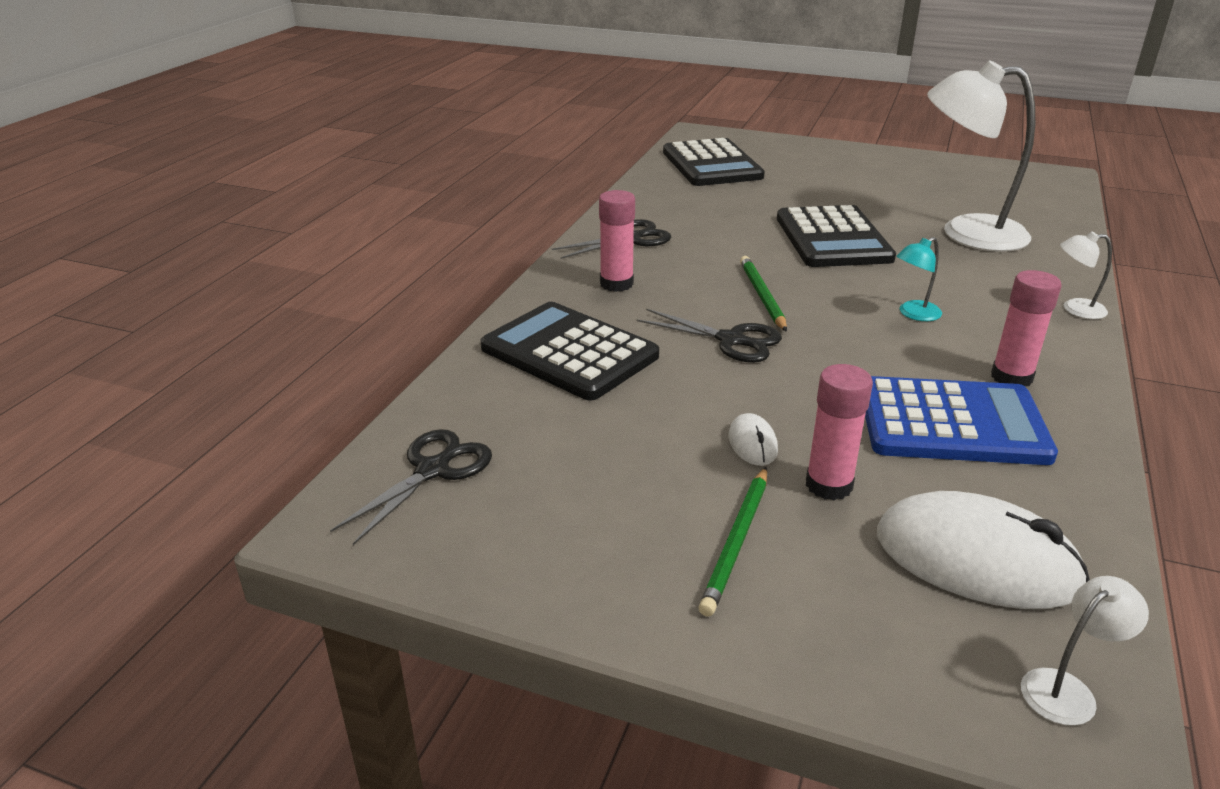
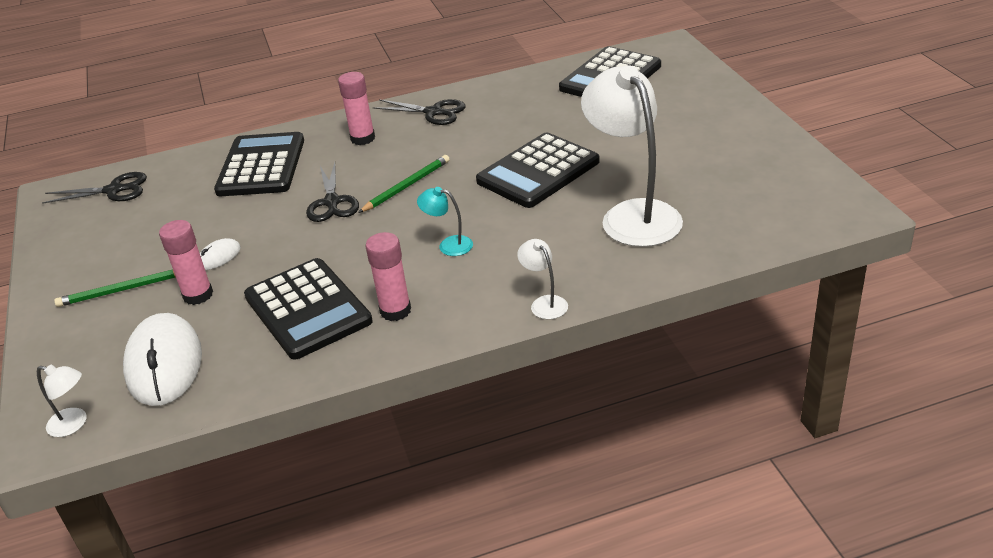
camera: 55 degrees right, 5 degrees up
(952, 423) = (307, 309): blue calculator -> black calculator

